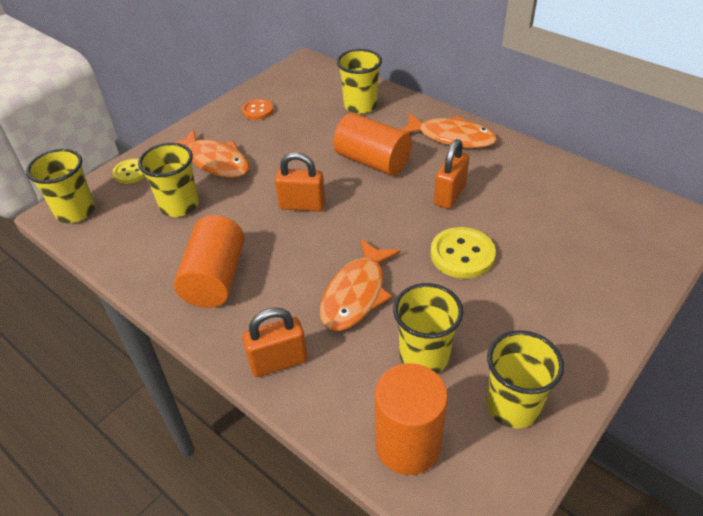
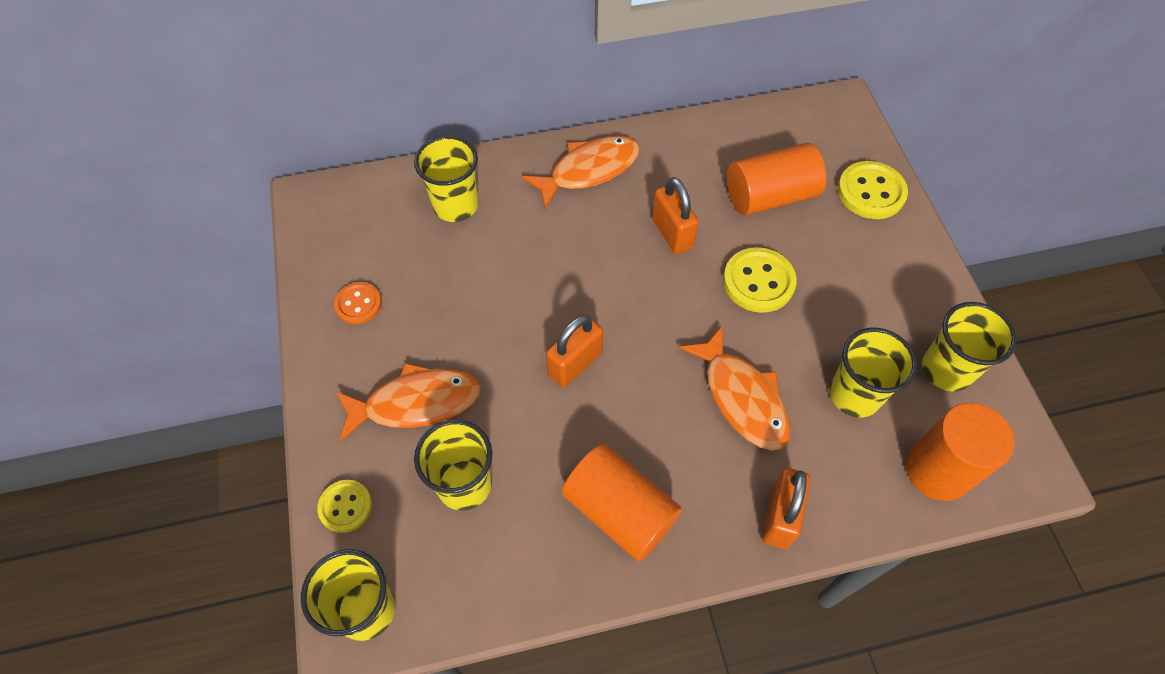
camera: 55 degrees left, 15 degrees up
(372, 161) = (562, 258): orange cylinder -> orange cylinder (770, 196)
(625, 275) = (871, 192): none -> yellow button

